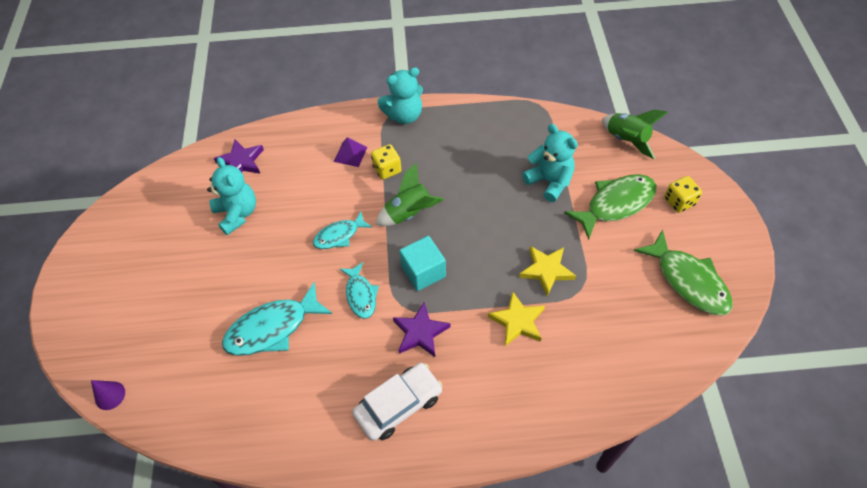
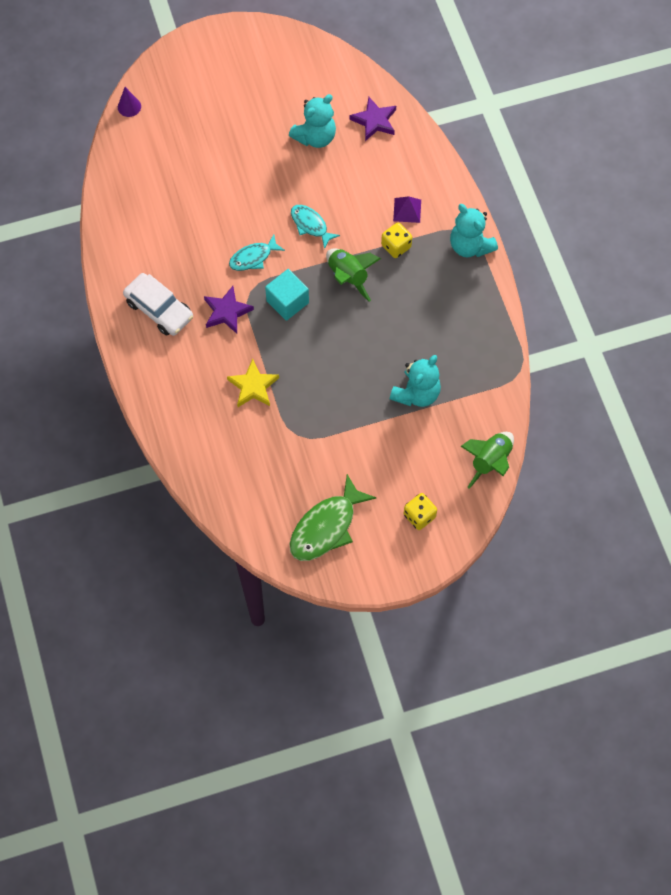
camera: 75 degrees right, 10 degrees up
(272, 328) = (208, 200): turquoise fish -> none
(546, 270) = (311, 403): yellow star -> none
(616, 204) = (402, 457): green fish -> none

